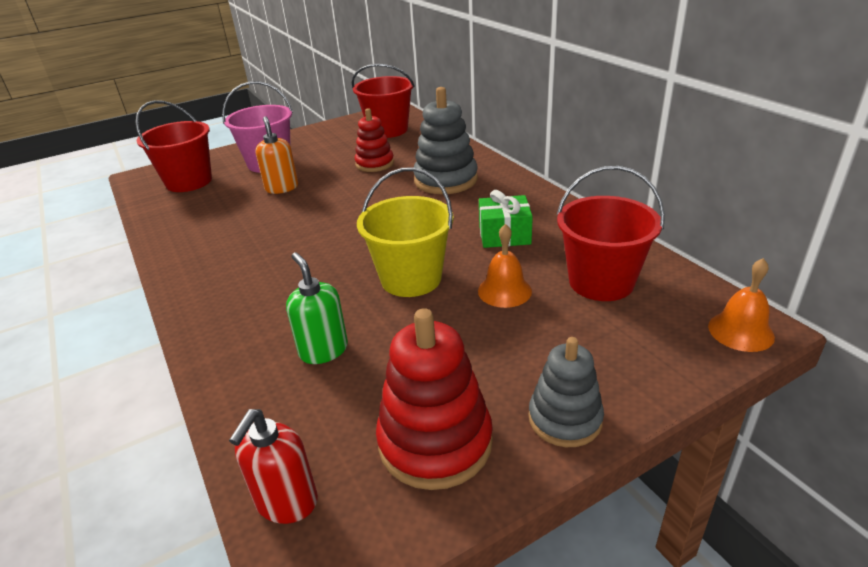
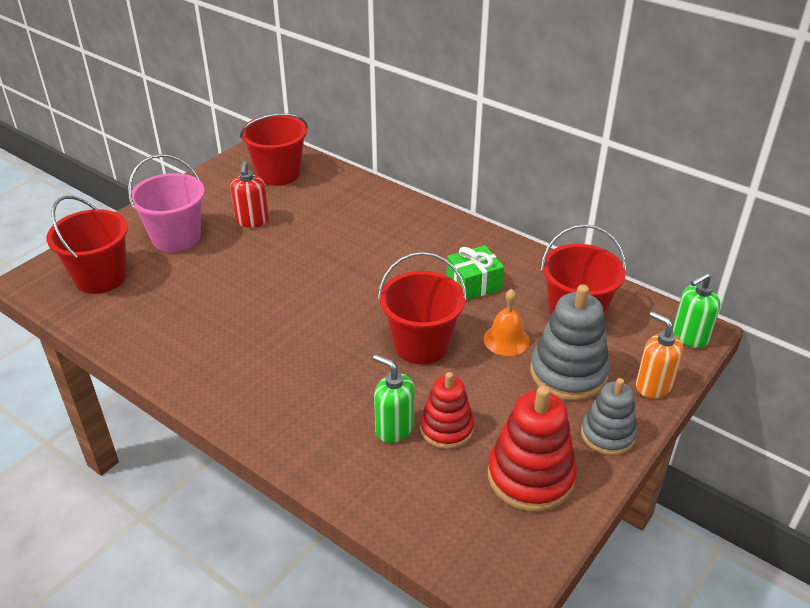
camera: 25 degrees left, 5 degrees up
(282, 188) = (218, 268): orange soap dispenser -> orange soap dispenser (653, 386)
(286, 502) = (455, 549): red soap dispenser -> red soap dispenser (252, 221)
(374, 164) = (296, 221): red stacking toy -> red stacking toy (446, 429)
(411, 278) = (421, 345): yellow bucket -> red bucket
(445, 180) = (382, 231): grey stacking toy -> grey stacking toy (568, 373)
(740, 331) = (689, 337): orange bell -> green soap dispenser

